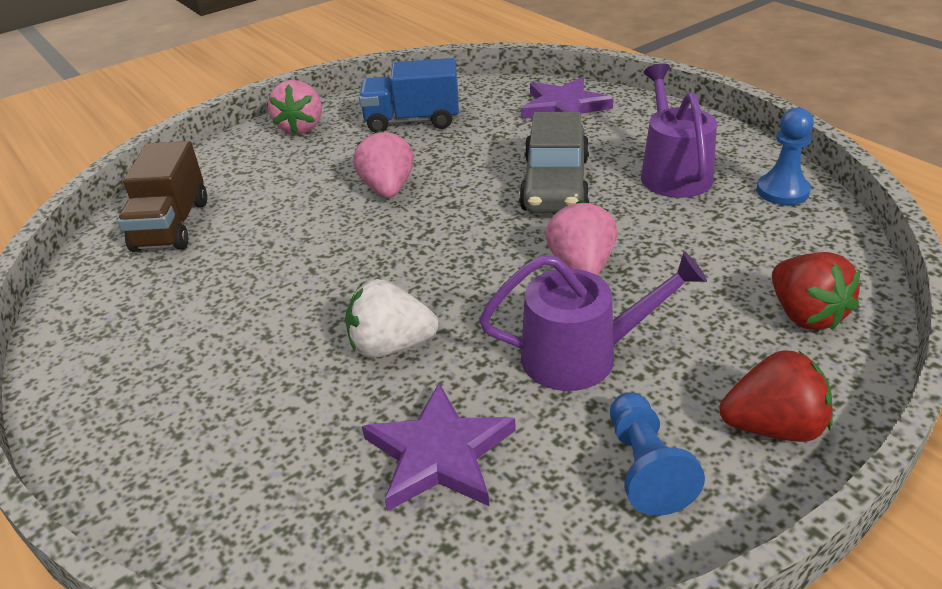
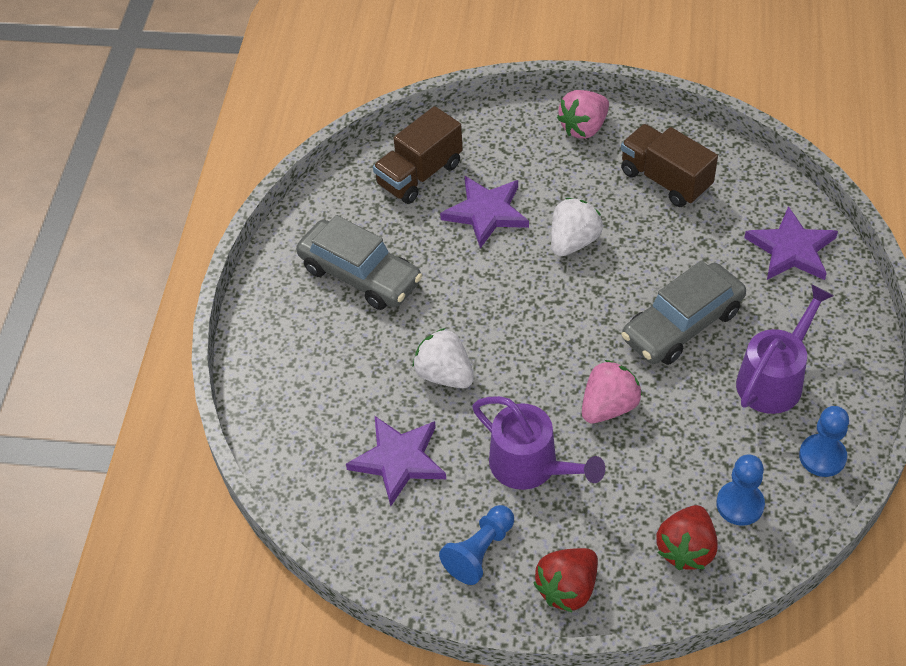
camera: 45 degrees right, 15 degrees up
(189, 329) = (360, 275): none -> grey car
(278, 214) = (486, 213): none -> purple star
(388, 189) = (573, 242): pink strawberry -> white strawberry
(412, 121) = (665, 180): blue truck -> brown truck
(773, 427) = (568, 589): red strawberry -> red strawberry turned 90 degrees clockwise
(786, 256) = (740, 504): none -> blue pawn

